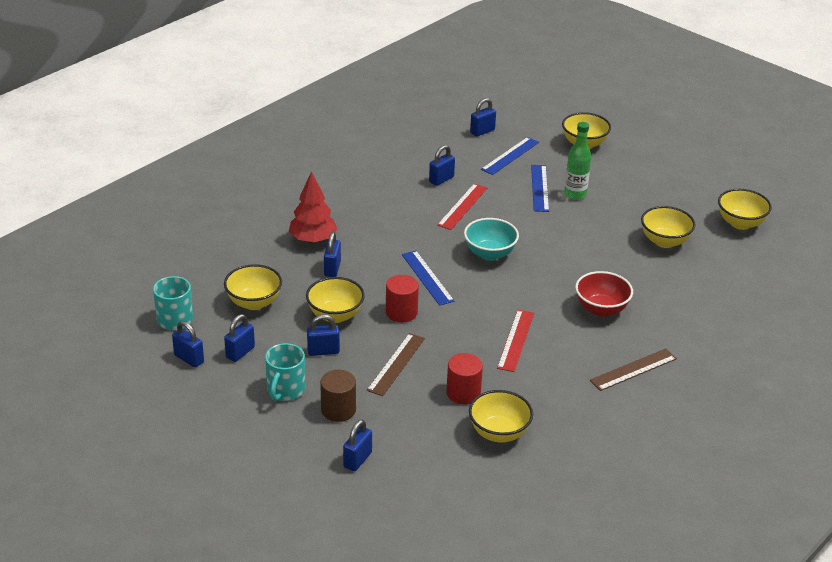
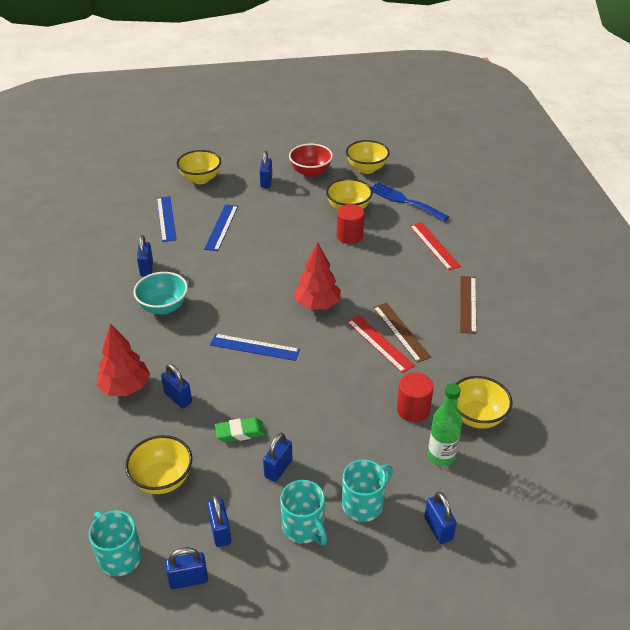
camera: 50 degrees left, 5 degrees up
(335, 315) = (240, 432): yellow bowl -> green eraser
(338, 410) = (364, 504): brown cylinder -> turquoise mug
(396, 364) = (340, 430): brown ruler -> brown ruler (401, 332)
(401, 312) = (280, 388): red cylinder -> red cylinder (349, 236)
(462, 206) = (193, 277): red ruler -> red ruler (434, 246)
(482, 131) = (119, 214): blue padlock -> blue padlock (266, 182)
(489, 254) = (266, 297): turquoise bowl -> turquoise bowl (163, 307)
(516, 285) = (317, 305): none -> red tree
(540, 188) = (221, 227): blue ruler -> blue ruler turned 60 degrees clockwise
(575, 194) = (250, 216): green bottle -> green bottle (441, 456)
(601, 309) = (388, 280): red bowl -> red bowl (310, 172)
(726, 268) = (404, 201): none -> blue fork

